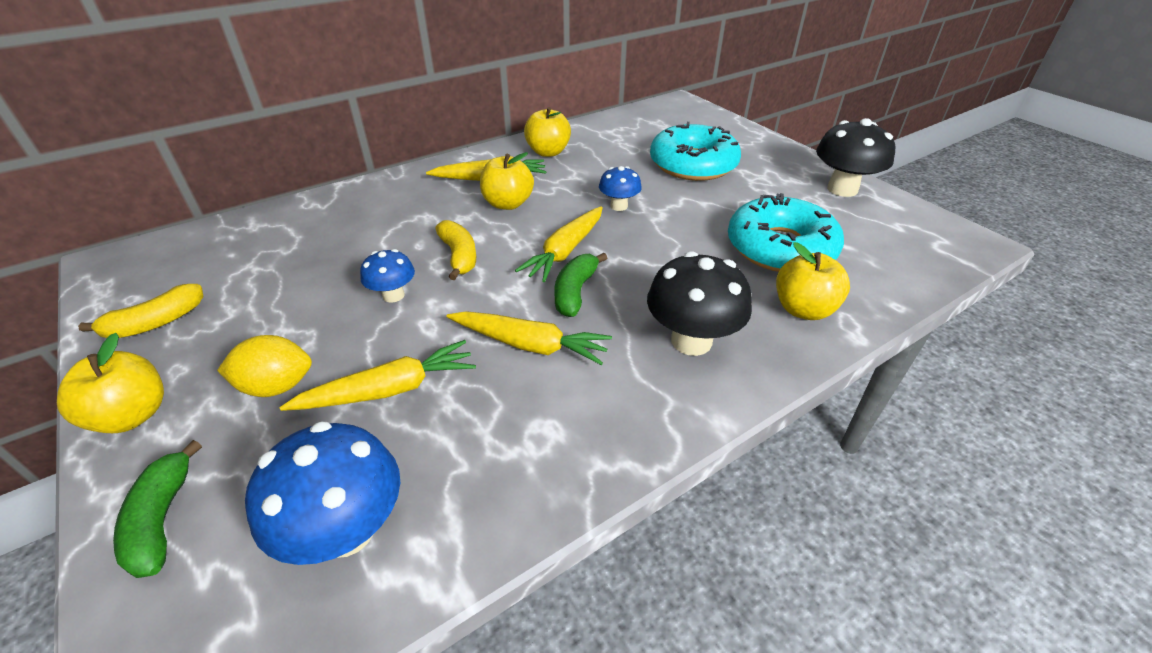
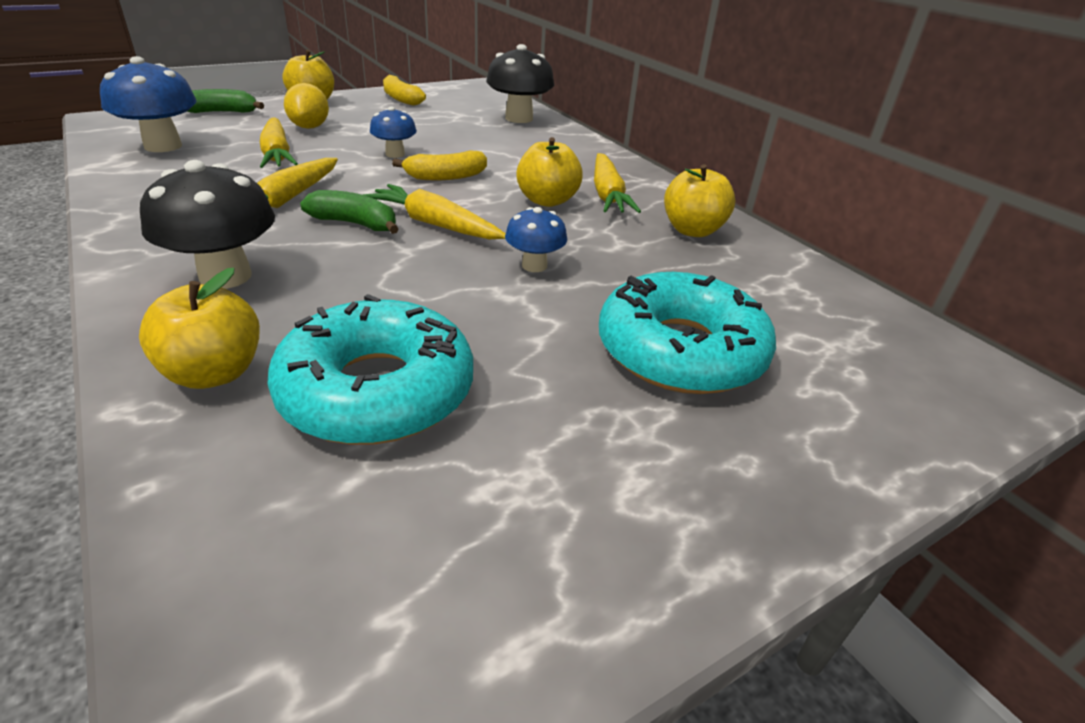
camera: 90 degrees right, 5 degrees down
(842, 189) = (588, 563): black mushroom -> black mushroom (519, 118)

